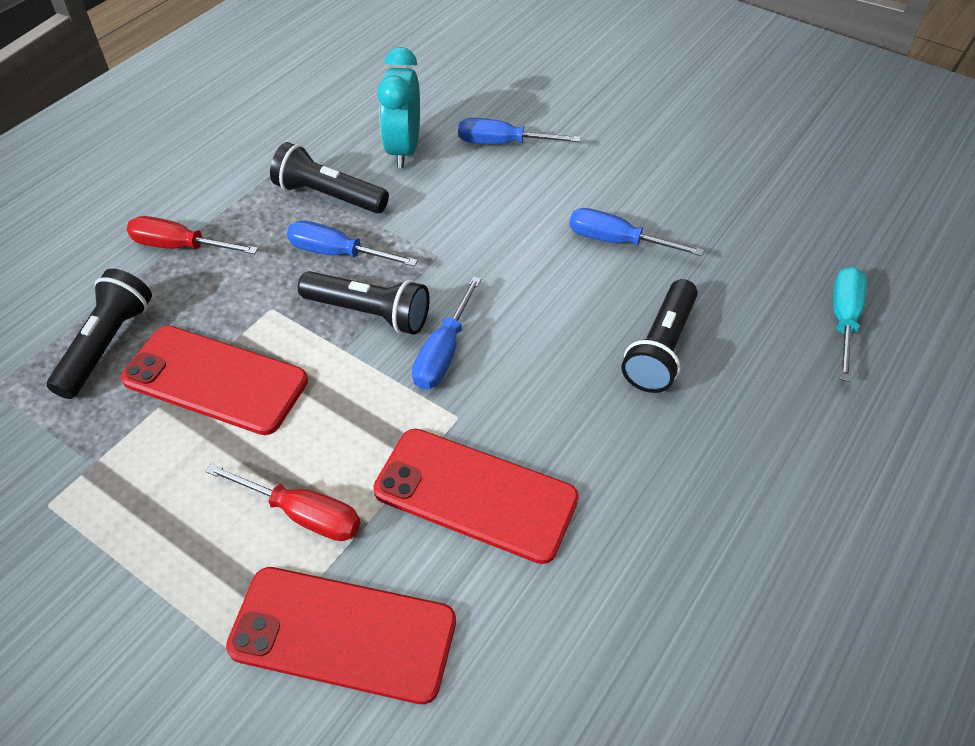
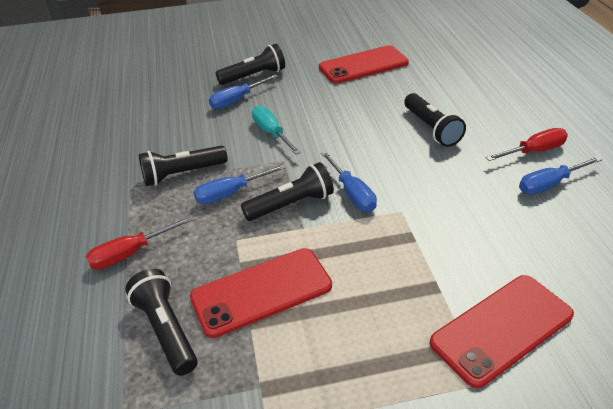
camera: 45 degrees left, 10 degrees down
(303, 514) = (404, 304): red screwdriver -> red screwdriver (534, 151)
(404, 149) = (190, 131): turquoise clock -> none
(475, 494) = (457, 231): red phone -> red phone (363, 65)
(566, 123) = (254, 76): none -> black flashlight
(617, 241) = (351, 104): blue screwdriver -> blue screwdriver (549, 184)
(843, 320) = (471, 77): turquoise screwdriver -> turquoise screwdriver (271, 133)

